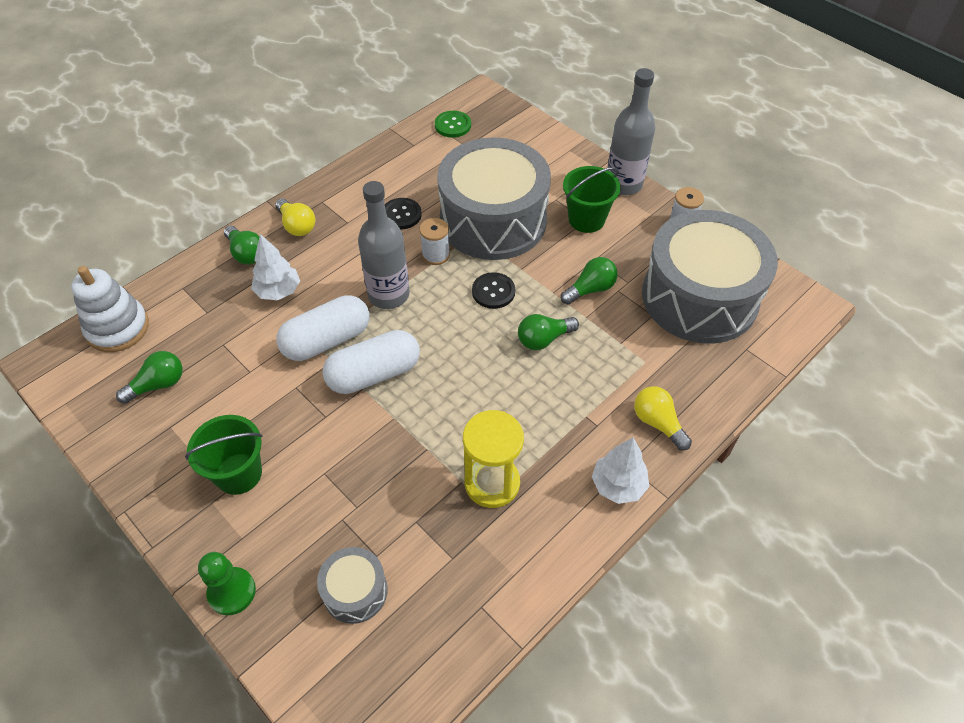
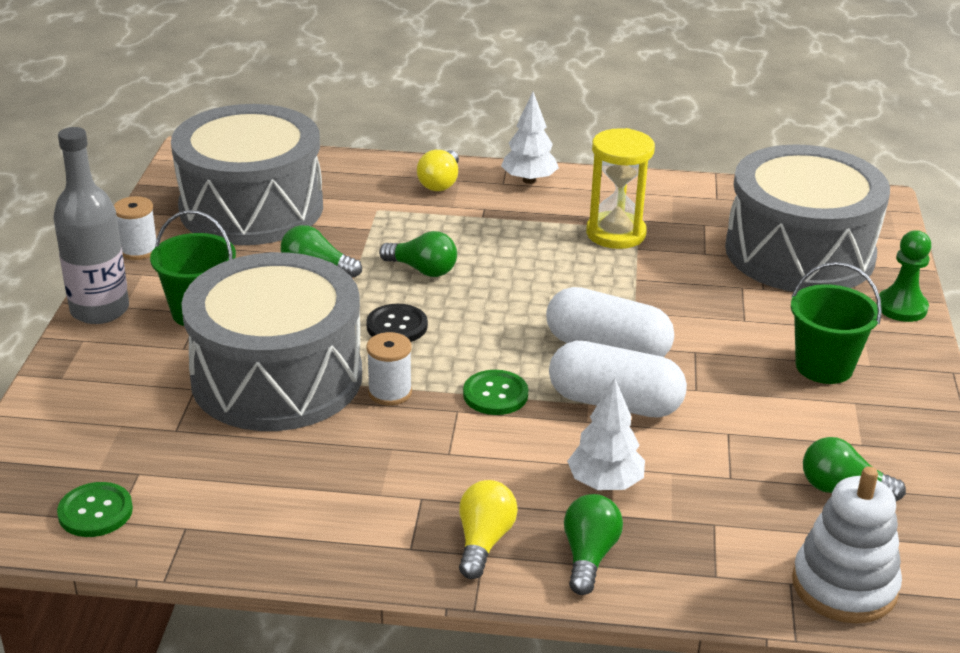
camera: 130 degrees left, 20 degrees down
(355, 591) = (799, 252): grey drum -> grey drum, size x2.28
(388, 295) = (495, 394): grey bottle -> green button
(401, 215) = (352, 457): black button -> none

